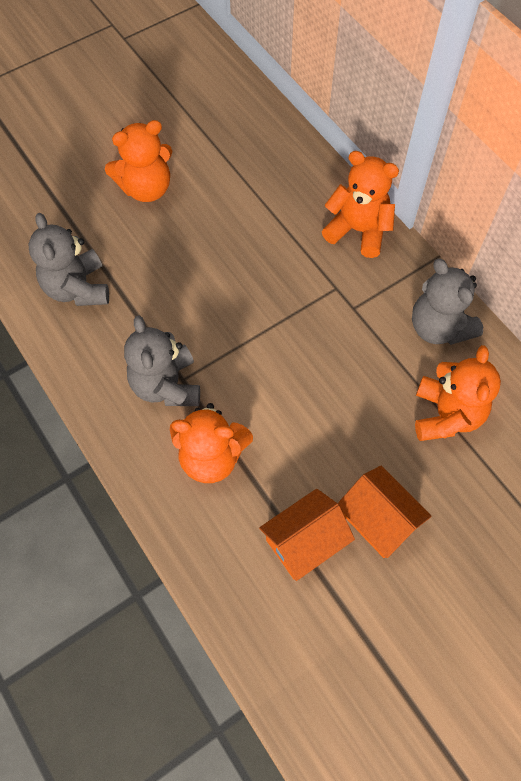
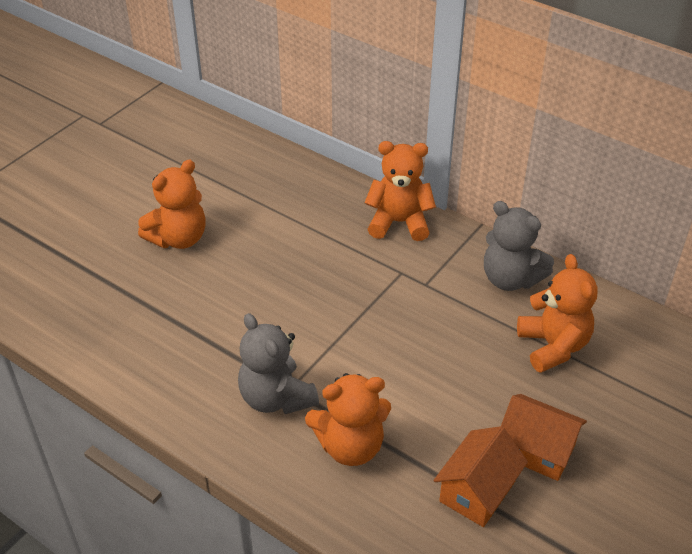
camera: 20 degrees left, 20 degrees down
(77, 288) = (146, 340): grey teddy bear -> none

